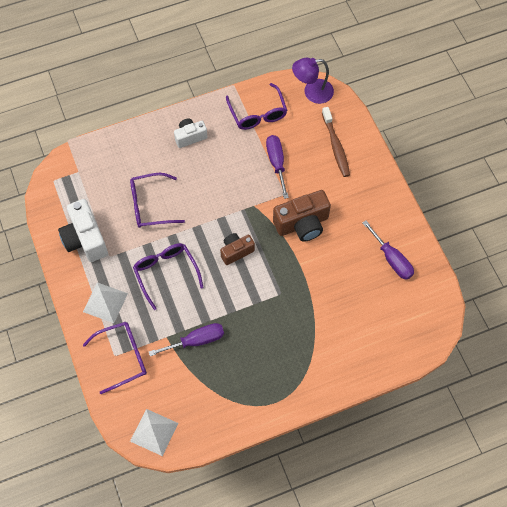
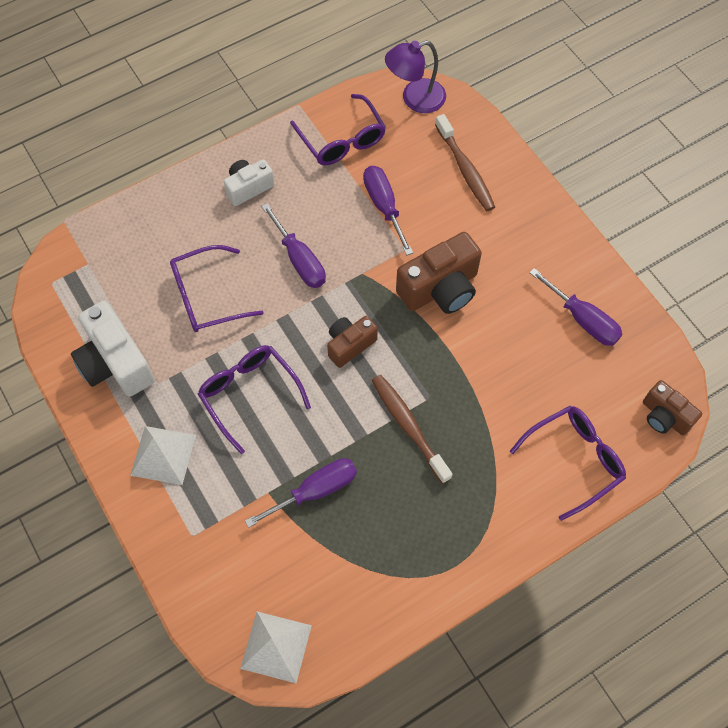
camera: 10 degrees left, 0 degrees up
(122, 357) = (205, 536): purple glasses -> purple glasses (573, 460)
(214, 190) = (299, 260): none -> purple screwdriver
(263, 310) = (408, 426): none -> brown toothbrush
(431, 331) = (664, 416): none -> brown camera

